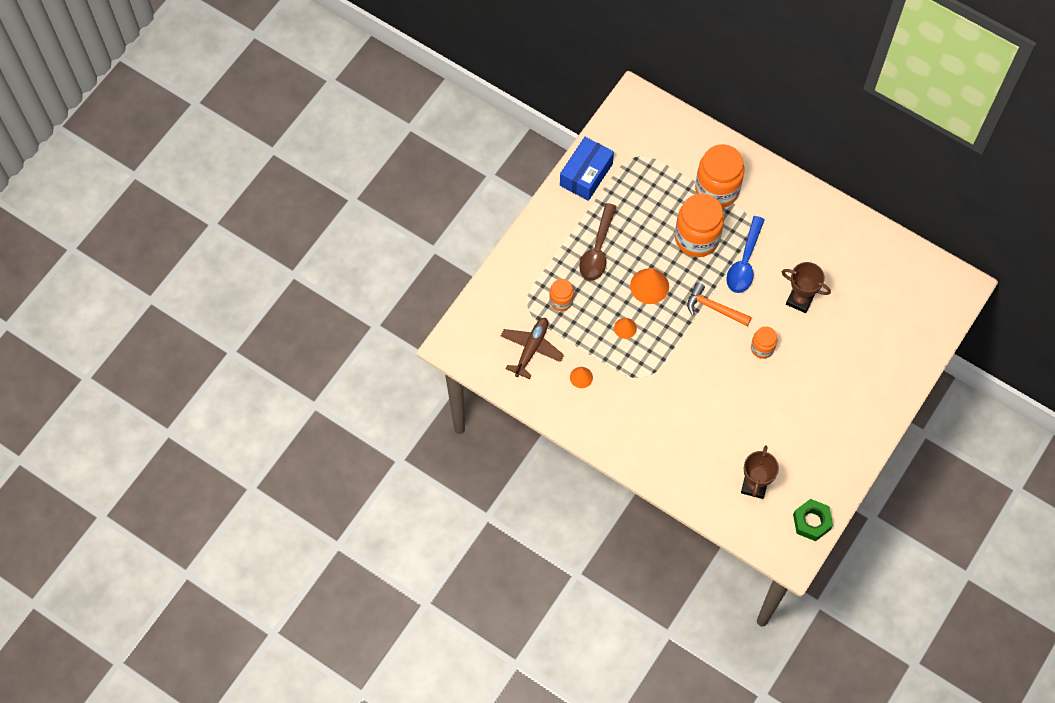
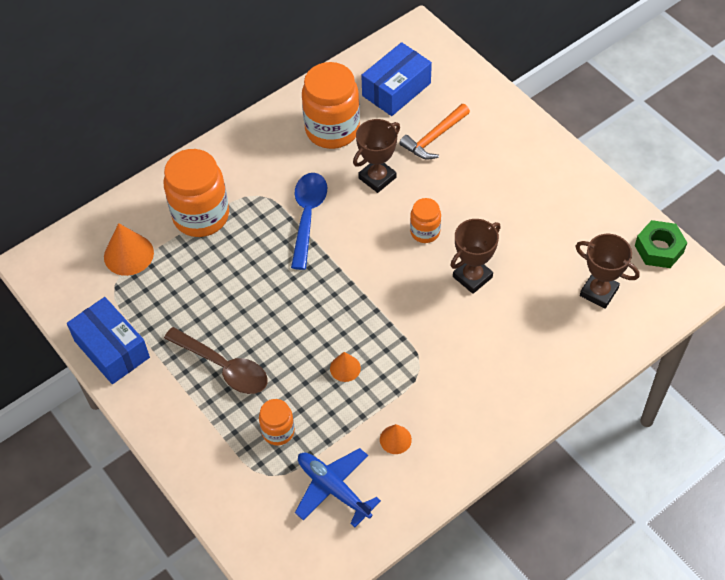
camera: 70 degrees left, 10 degrees down
(531, 349) = (333, 488): brown plane -> blue plane
(649, 286) = (298, 324): orange cone -> orange cone (128, 254)
(696, 238) = (255, 255): orange jar -> orange jar (332, 130)
(714, 308) = (354, 265): orange hammer -> orange hammer (434, 138)
(734, 392) = (472, 277): none -> brown trophy
(744, 262) = (307, 216): blue spoon -> blue spoon turned 120 degrees counterclockwise
(894, 288) = (396, 89): none -> blue box

